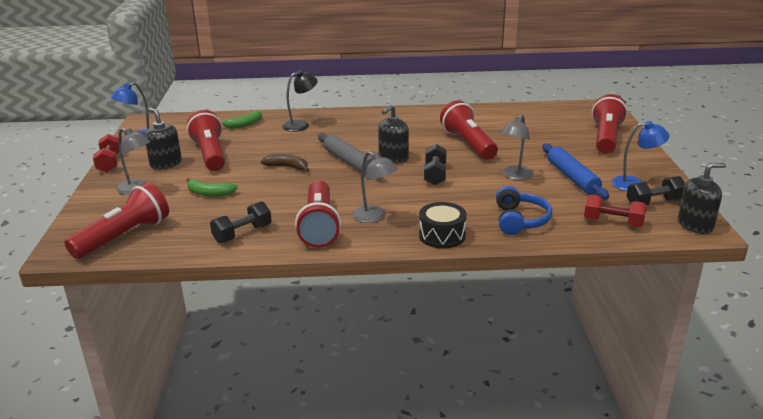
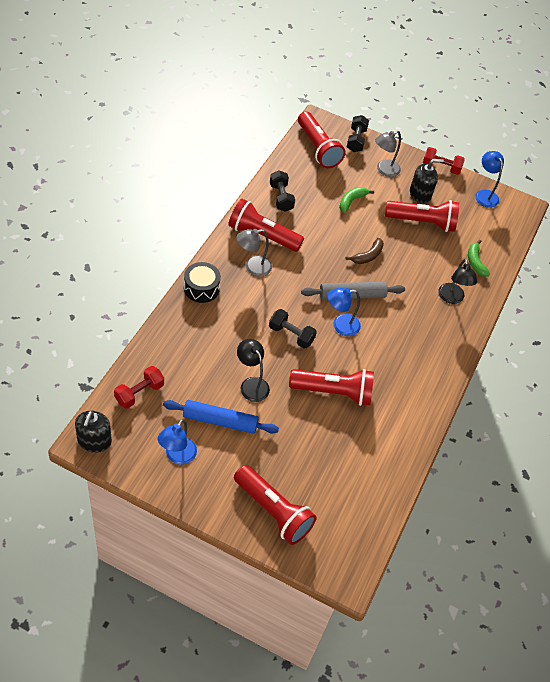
camera: 110 degrees right, 25 degrees up
(393, 158) = (340, 325): black soap dispenser -> blue lamp
(515, 176) = (251, 384): grey lamp -> black lamp
(520, 220) = (186, 341): blue headphones -> none
(654, 203) = (141, 443): black dumbbell -> black dumbbell (356, 140)

